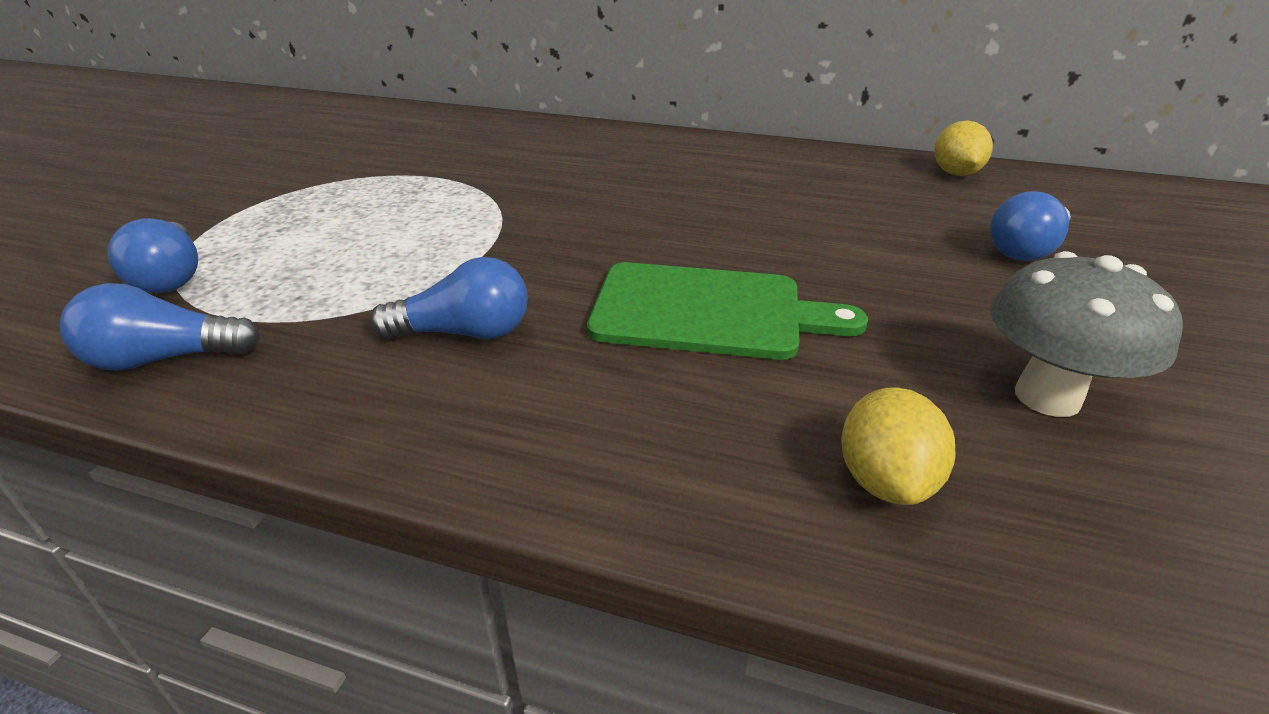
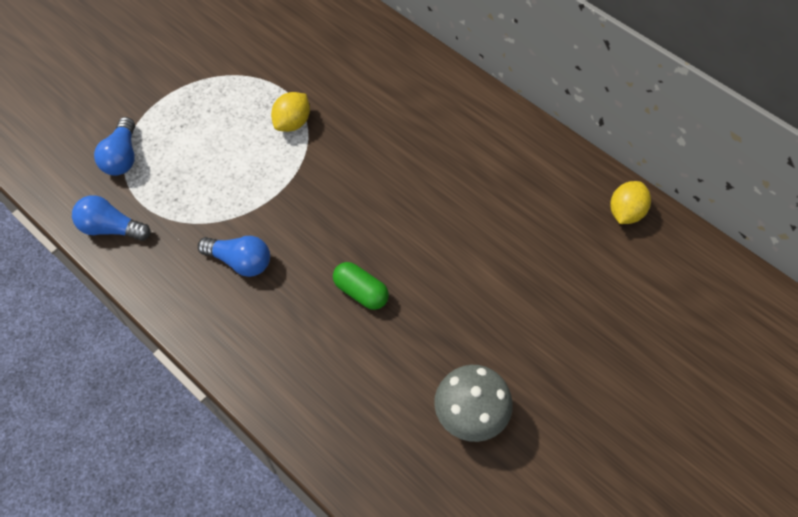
camera: 25 degrees right, 25 degrees up
(707, 311) = (361, 292): green cutting board -> green capsule
(885, 481) = (358, 426): yellow lemon -> yellow lemon (292, 123)
(1025, 250) = (581, 311): blue light bulb -> none

